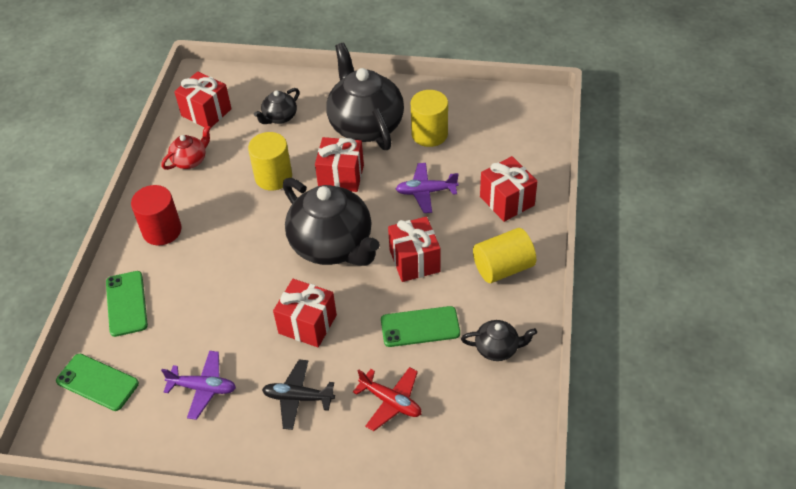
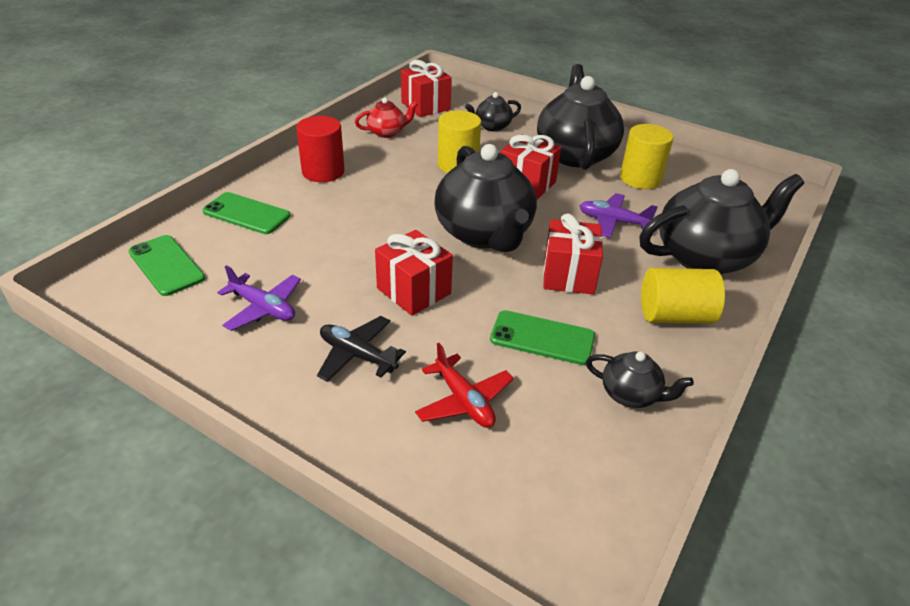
camera: 20 degrees right, 10 degrees down
(126, 303) = (246, 214): green phone -> green phone turned 75 degrees counterclockwise
(507, 201) = (706, 257): red gift -> black teapot

